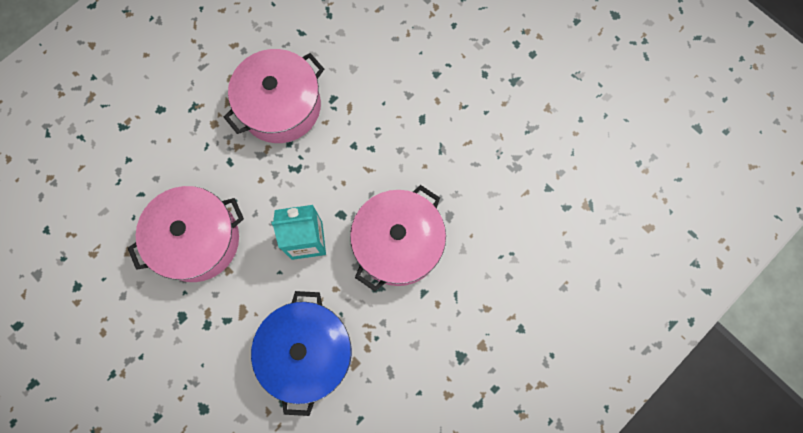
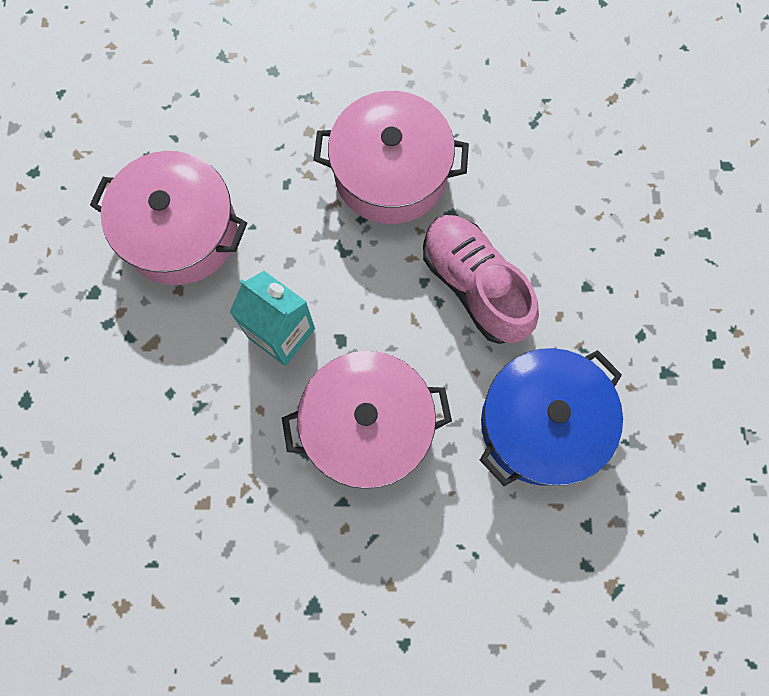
camera: 45 degrees right, 0 degrees up
(307, 352) = (170, 446): blue pot -> blue pot (541, 423)
(381, 124) = (474, 285): none -> pink shoe

